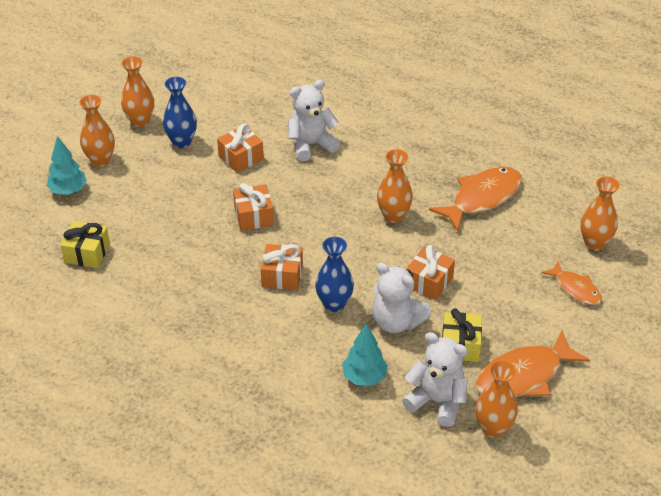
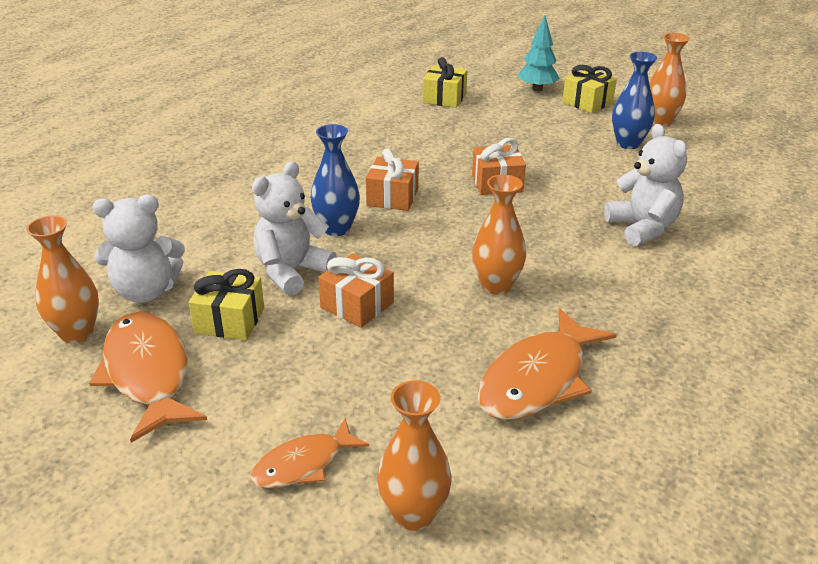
camera: 95 degrees right, 10 degrees down
(100, 160) = (587, 102): orange vase -> yellow gift
(241, 158) = (605, 178): orange gift -> none
(364, 377) = (211, 242): turquoise tree -> none
(437, 401) = (146, 291): white teddy bear -> white teddy bear turned 45 degrees clockwise
(482, 198) = (538, 379): orange fish -> orange fish turned 75 degrees clockwise

